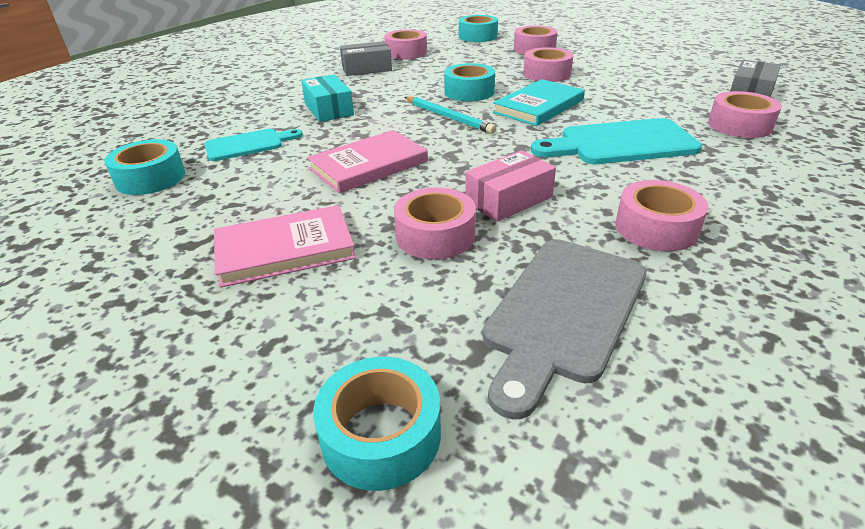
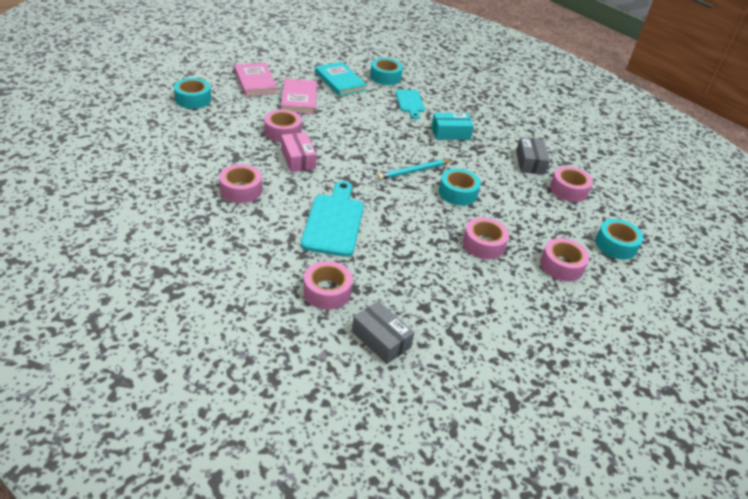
camera: 100 degrees right, 5 degrees up
(369, 165) = (362, 130): pink book -> pink book (255, 82)
(539, 106) = (413, 213): turquoise book -> turquoise book (340, 81)
(564, 312) = (211, 144): grey cutting board -> none

